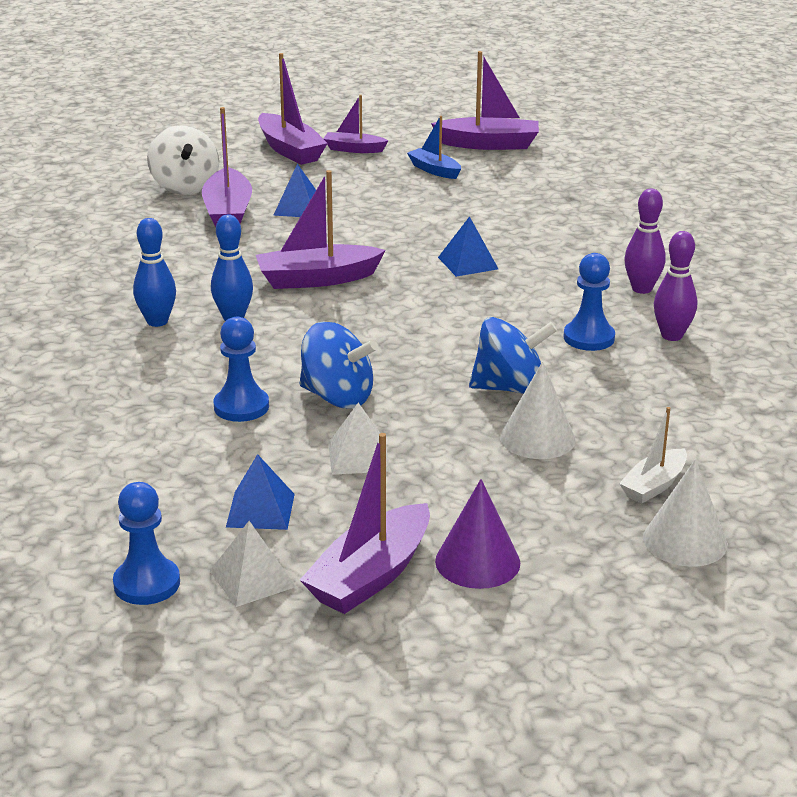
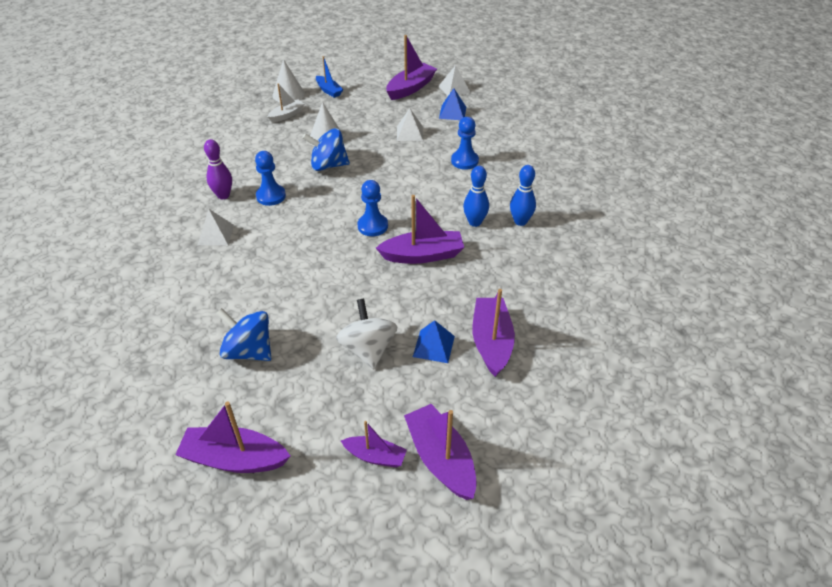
camera: 175 degrees left, 15 degrees up
(147, 583) = (493, 89): blue pawn -> blue pawn (372, 226)
(185, 187) = (535, 387): white spinning top -> white spinning top (368, 349)
(337, 397) = (416, 164): blue spinning top -> blue spinning top (249, 351)
(434, 170) = (305, 405): blue boat -> blue boat (329, 90)
(468, 263) = (317, 266): blue pyramid -> none
(477, 561) = (370, 91): purple cone -> none
(642, 289) = (215, 234): purple bowling pin -> white pyramid

